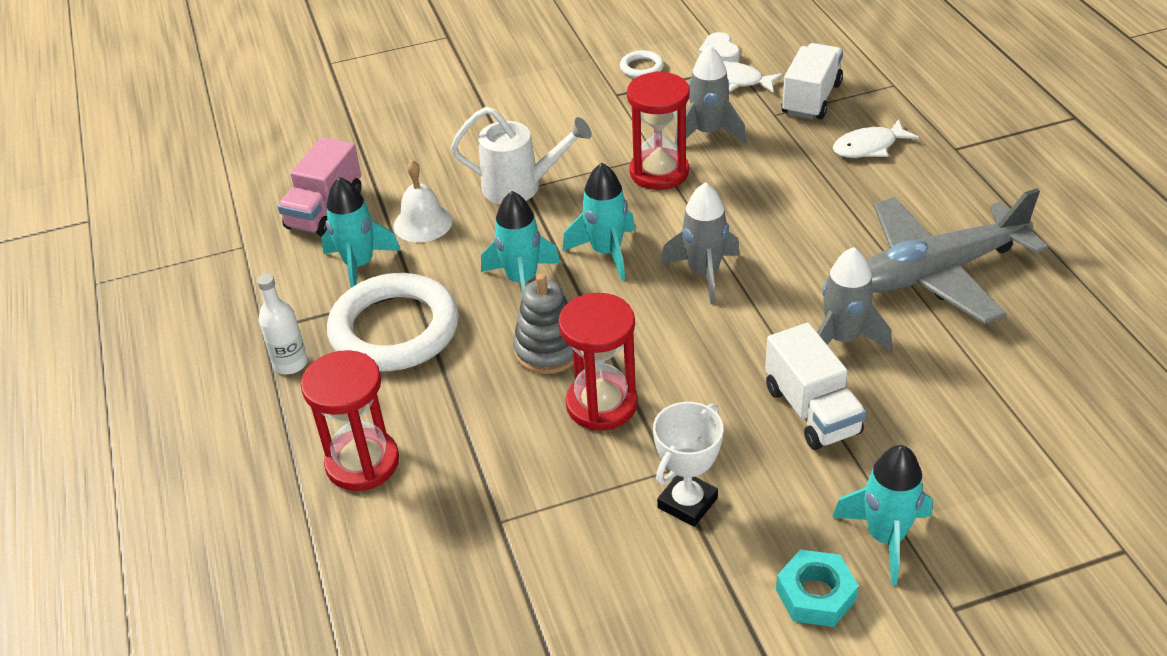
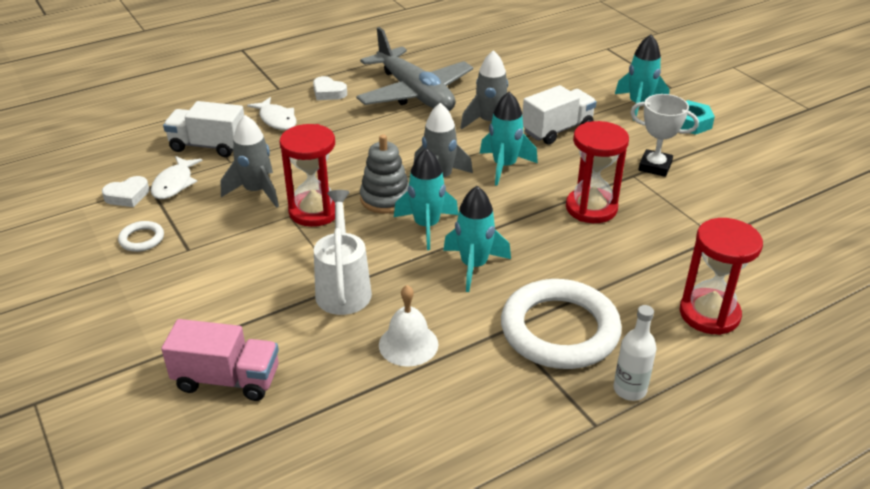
camera: 105 degrees left, 5 degrees down
(325, 210) = (400, 429): pink truck -> pink truck (227, 379)
(359, 265) = (482, 376): turquoise rocket -> turquoise rocket (504, 166)
(548, 350) = (549, 240): grey stacking toy -> grey stacking toy (385, 198)
(941, 190) = (328, 92): none -> white heart

